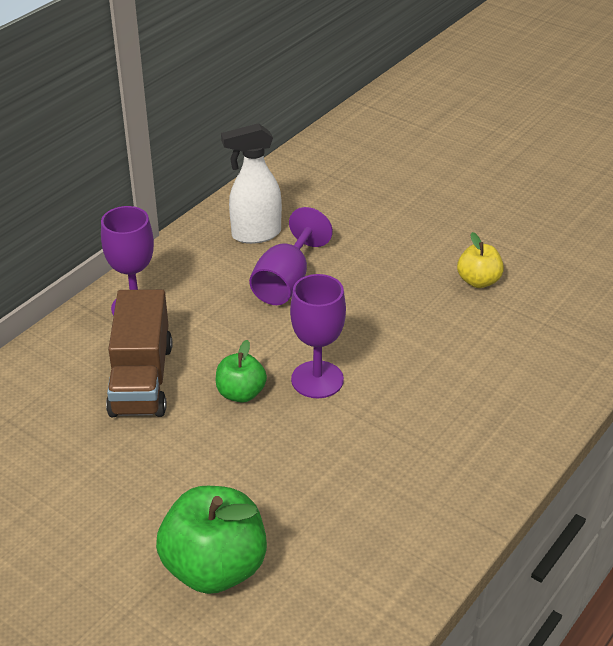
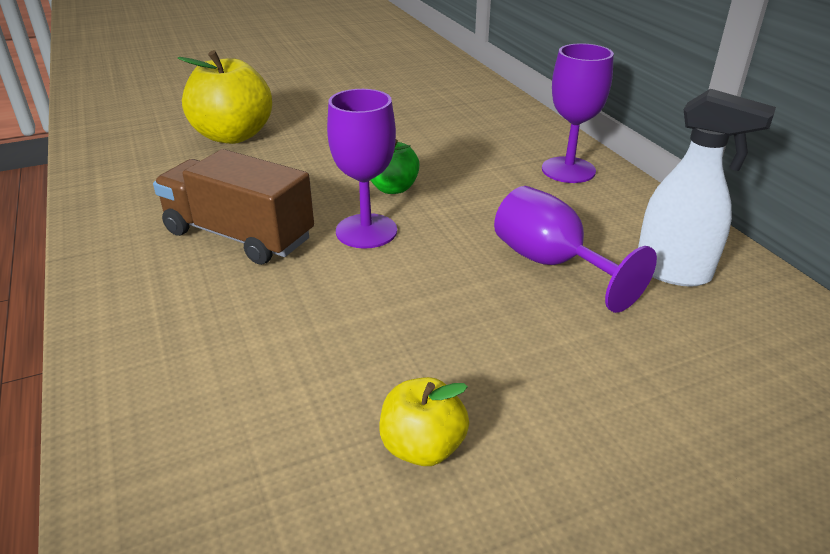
camera: 120 degrees right, 5 degrees down
(141, 379) = (460, 152): brown truck -> brown truck (239, 235)
(215, 568) = (233, 136): green apple -> yellow apple
(255, 234) = (673, 272): white spray bottle -> white spray bottle turned 105 degrees clockwise

